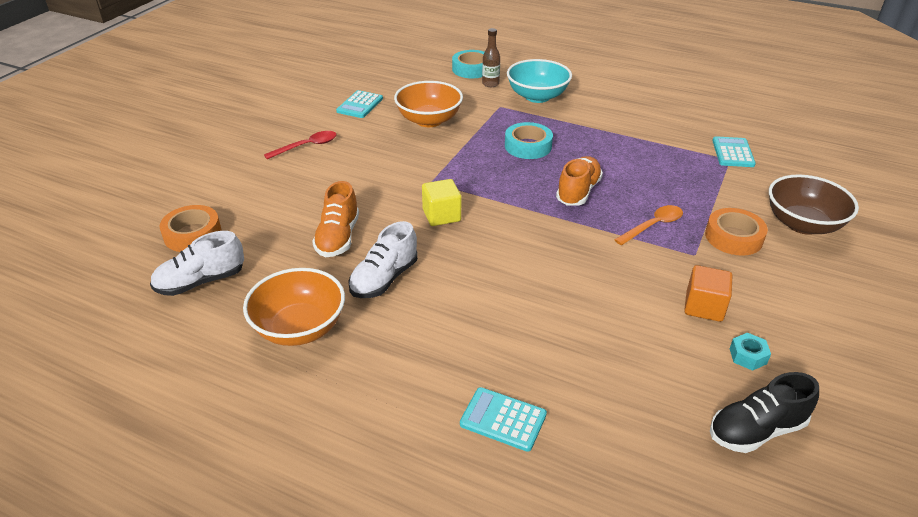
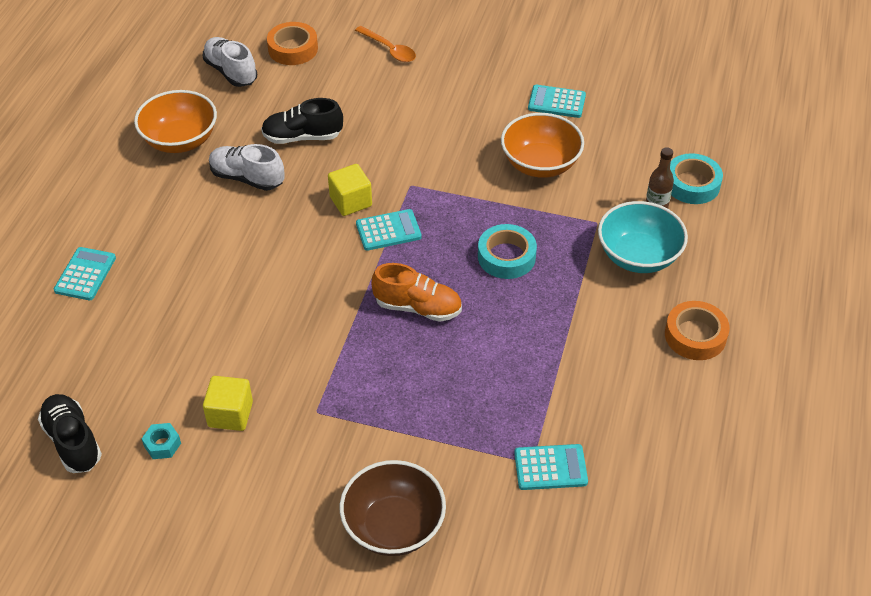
camera: 80 degrees right, 10 degrees up
(307, 146) = (455, 82): red spoon -> none
(338, 237) = (302, 137): orange shoe -> black shoe
(485, 198) = (388, 230): none -> turquoise calculator
(653, 225) = (364, 376): orange spoon -> orange spoon (389, 50)
(704, 307) = (230, 414): orange cube -> yellow cube
(733, 237) = (354, 451): orange tape -> orange tape (695, 335)

